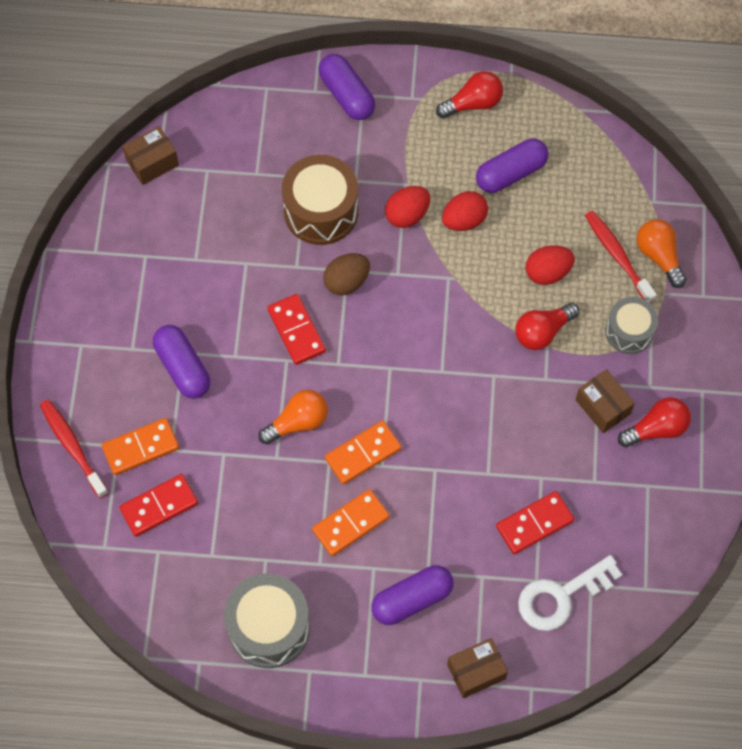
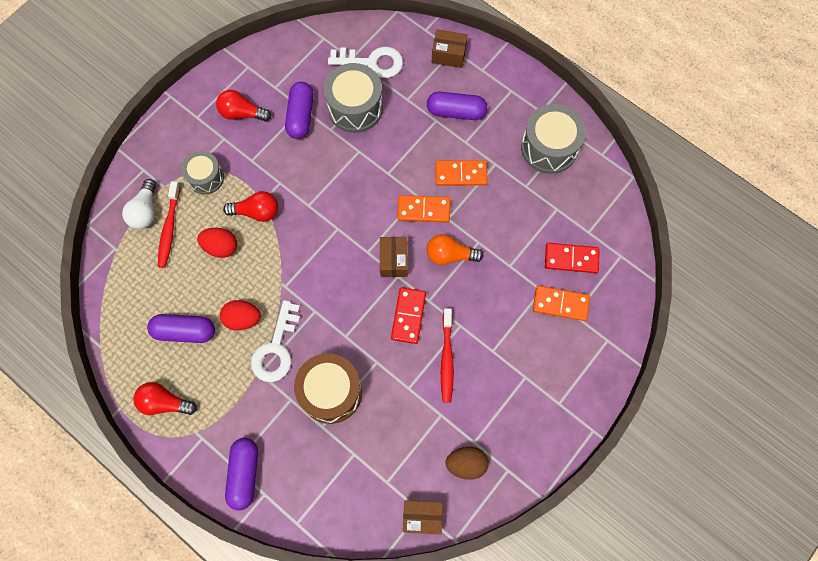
camera: 145 degrees left, 5 degrees up
(72, 447) = (605, 334): red toothbrush -> red toothbrush (446, 359)
(183, 367) = (500, 340): purple capsule -> purple capsule (301, 116)
(346, 281) = (351, 328): brown egg -> brown egg (466, 464)
(407, 215) = (276, 349): red egg -> white key
(534, 523) = (355, 107): red domino -> grey drum
(603, 407) = (261, 145): brown box -> brown box (394, 261)
(659, 256) = (145, 211): orange light bulb -> white light bulb

